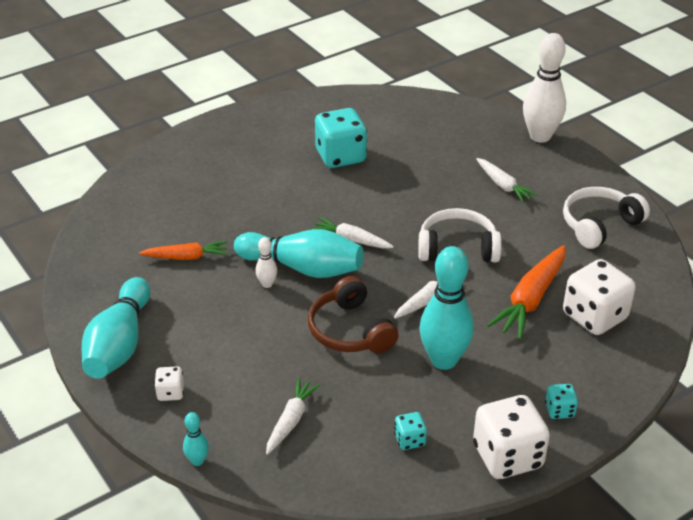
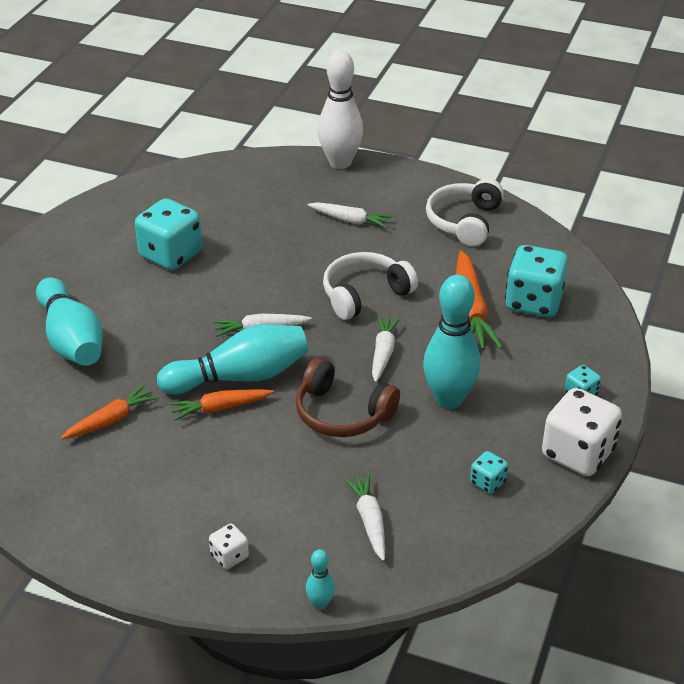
camera: 35 degrees left, 0 degrees up
(119, 344) = (128, 538): turquoise bowling pin -> turquoise bowling pin (71, 339)
(267, 284) = (220, 408): white bowling pin -> orange carrot
(594, 316) = (534, 302): white dice -> turquoise dice

